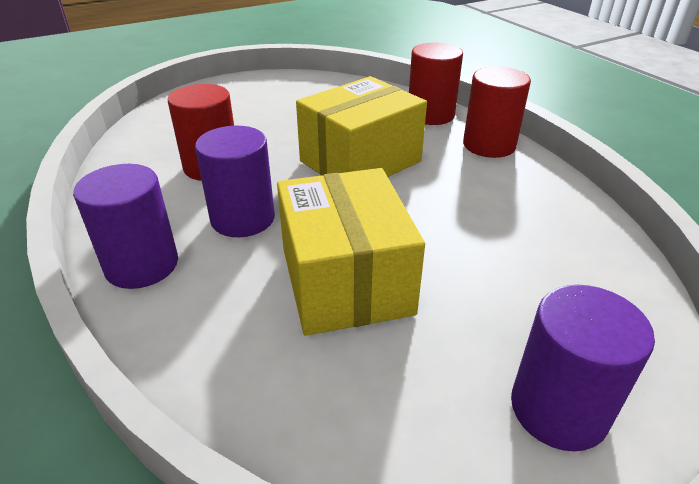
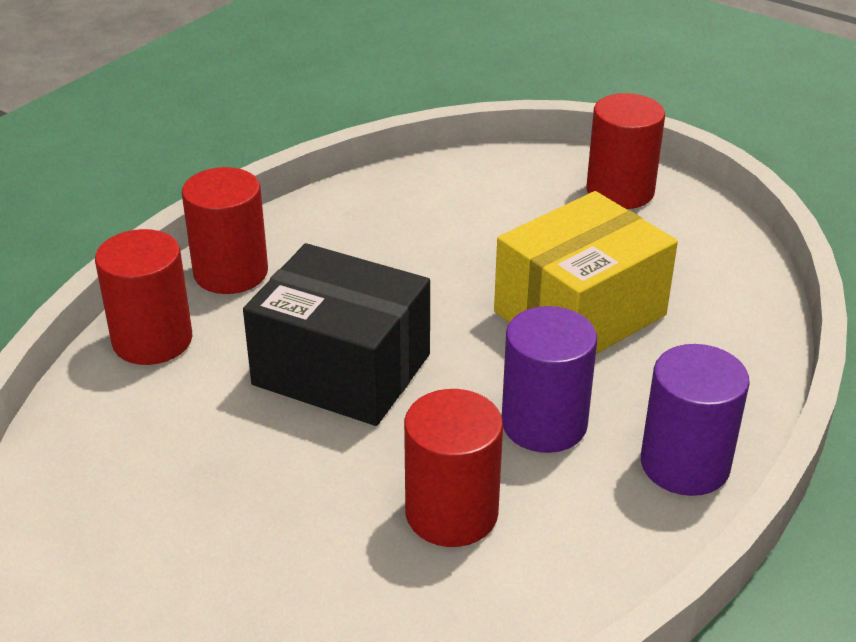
camera: 115 degrees left, 0 degrees up
(360, 161) = (342, 369): yellow box -> black box
(558, 409) = (620, 191): purple cylinder -> red cylinder

